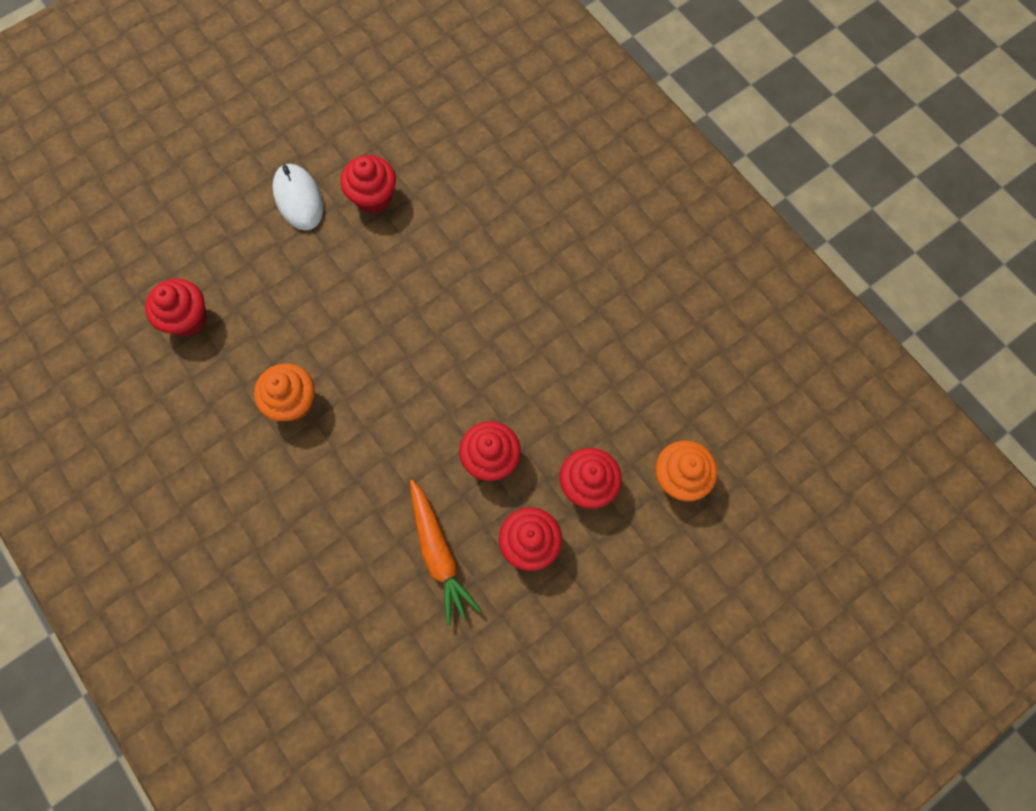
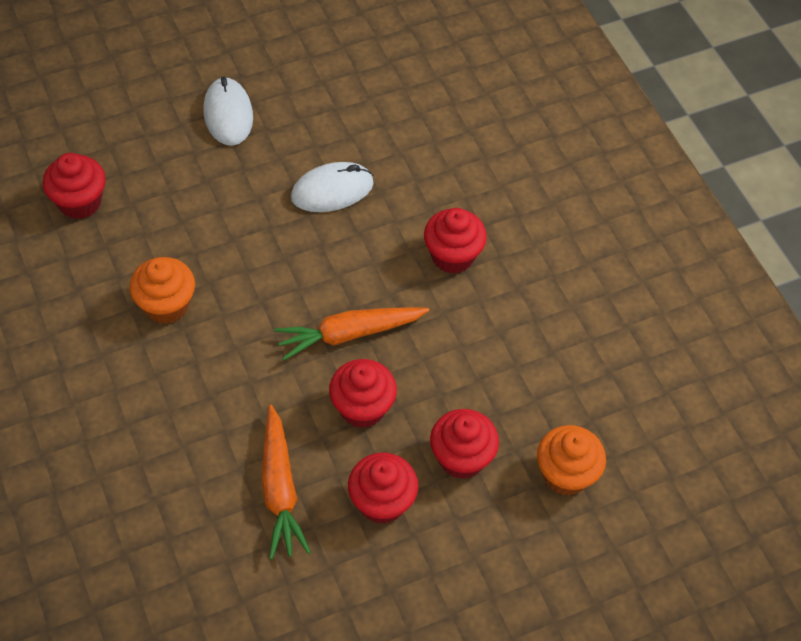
camera: 10 degrees right, 15 degrees down
(373, 197) = (307, 129): red cupcake -> red cupcake (452, 256)
(411, 253) = (332, 190): none -> white mouse
(462, 391) = (349, 334): none -> orange carrot

